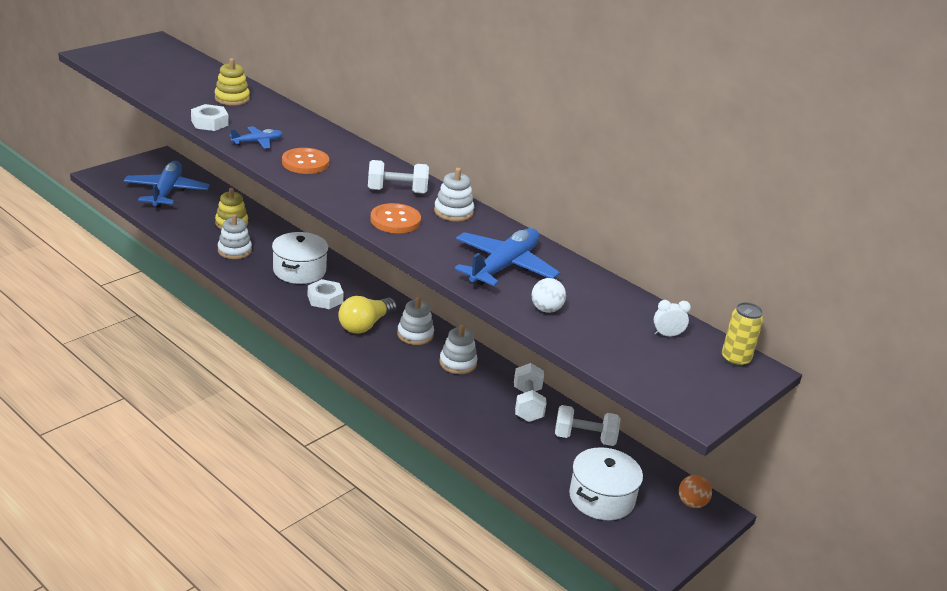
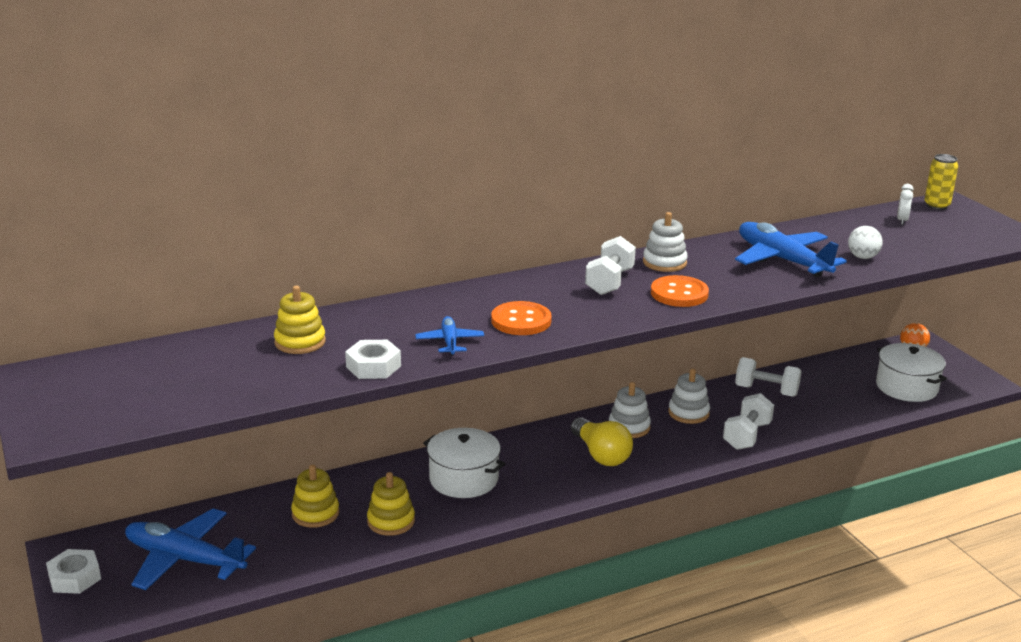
camera: 65 degrees left, 5 degrees down
(234, 250) = (391, 521): white stacking toy -> yellow stacking toy
(325, 299) = (536, 471): white nut -> white nut (75, 577)
(584, 438) = (821, 375): white dumbbell -> white dumbbell (747, 436)

